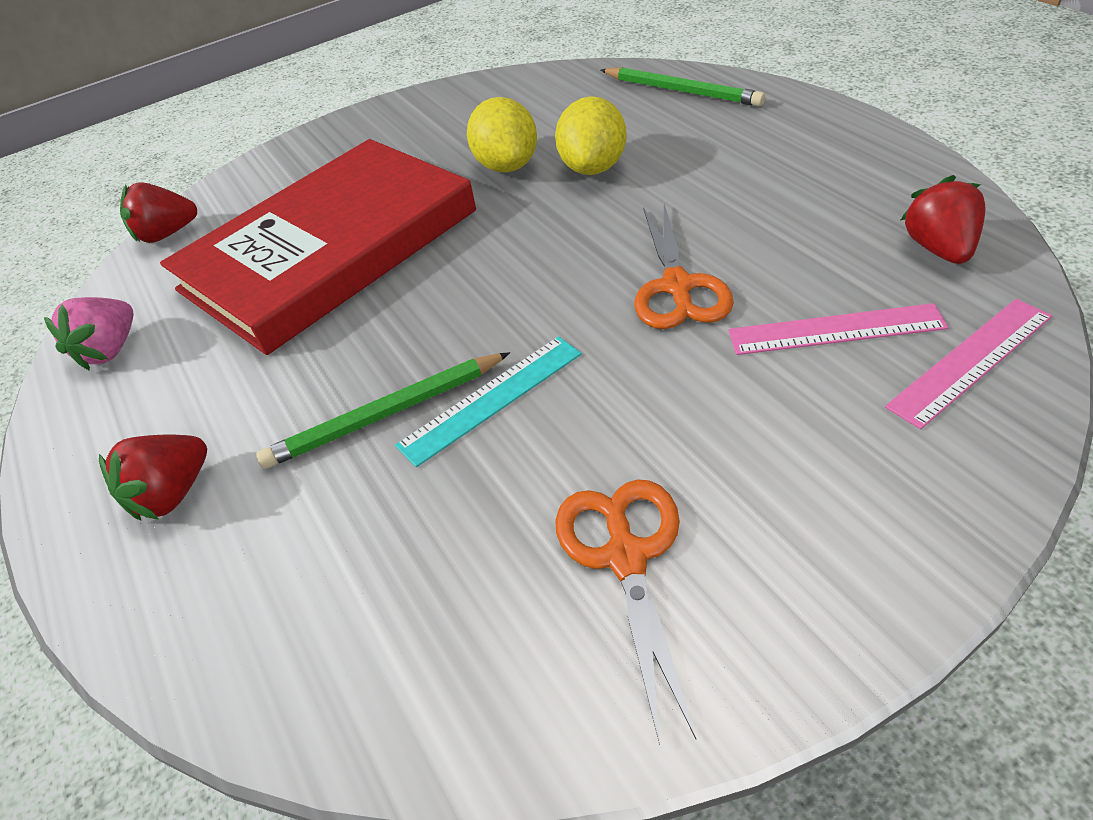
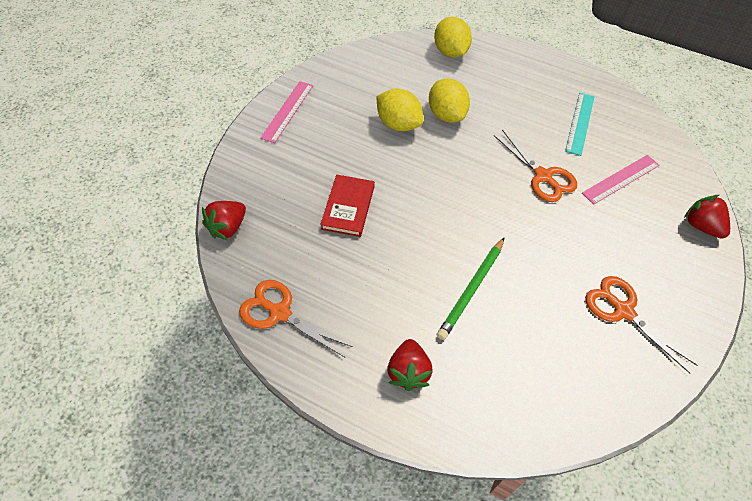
camera: 40 degrees left, 10 degrees up
(110, 350) = (279, 313): pink strawberry -> orange scissors
(330, 250) = (348, 207): red book -> red book, size x0.42
(492, 399) = (512, 263): turquoise ruler -> turquoise ruler (580, 123)
(681, 91) = (450, 52): green pencil -> yellow lemon
(939, 249) = (630, 125): red strawberry -> red strawberry (701, 226)
(970, 361) = (675, 178): pink ruler -> pink ruler (287, 111)

